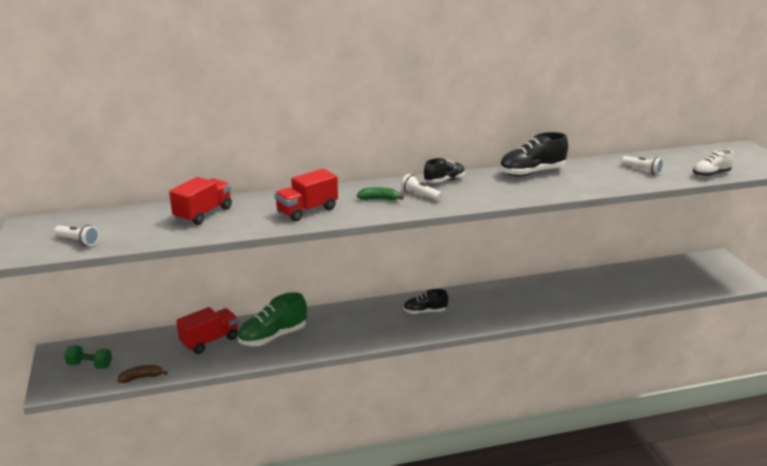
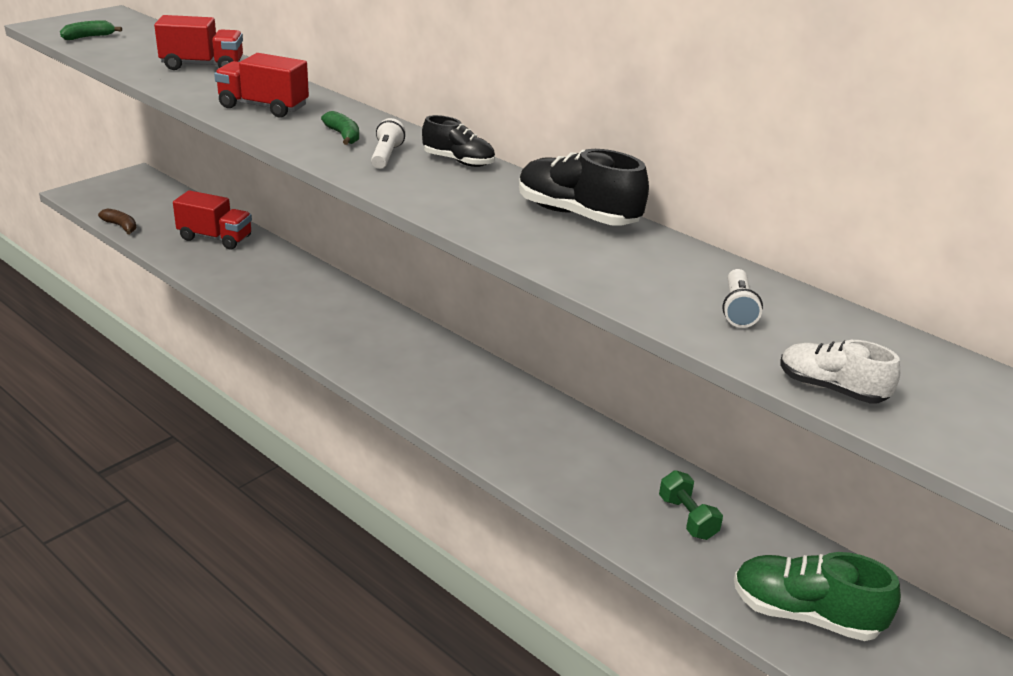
camera: 55 degrees right, 5 degrees up
(78, 241) = (89, 37): white flashlight -> green banana
(90, 365) = (125, 196): green dumbbell -> green dumbbell (687, 518)
(273, 337) = (254, 270): green shoe -> green shoe (805, 614)
(425, 312) = (407, 354): black shoe -> none

